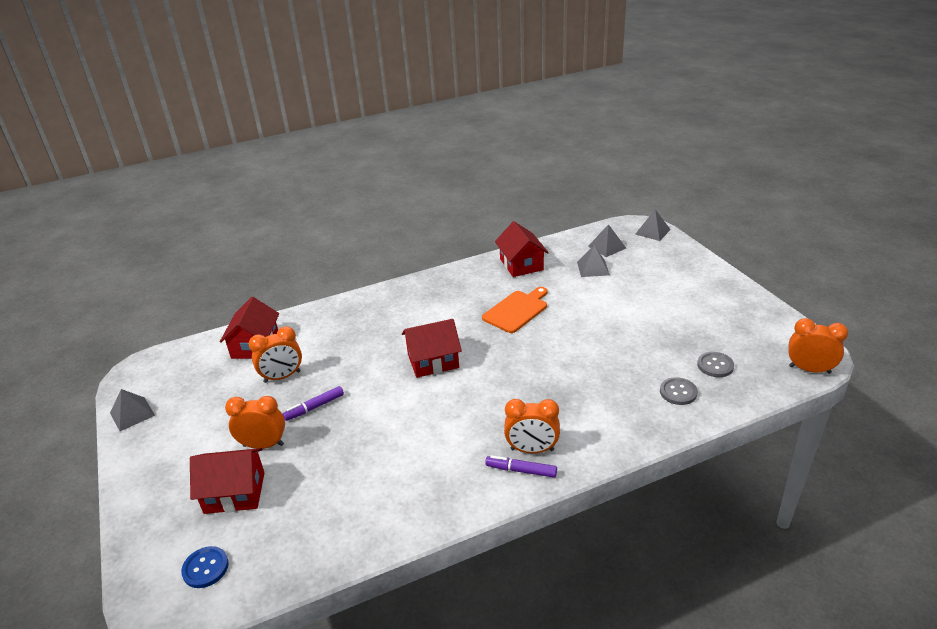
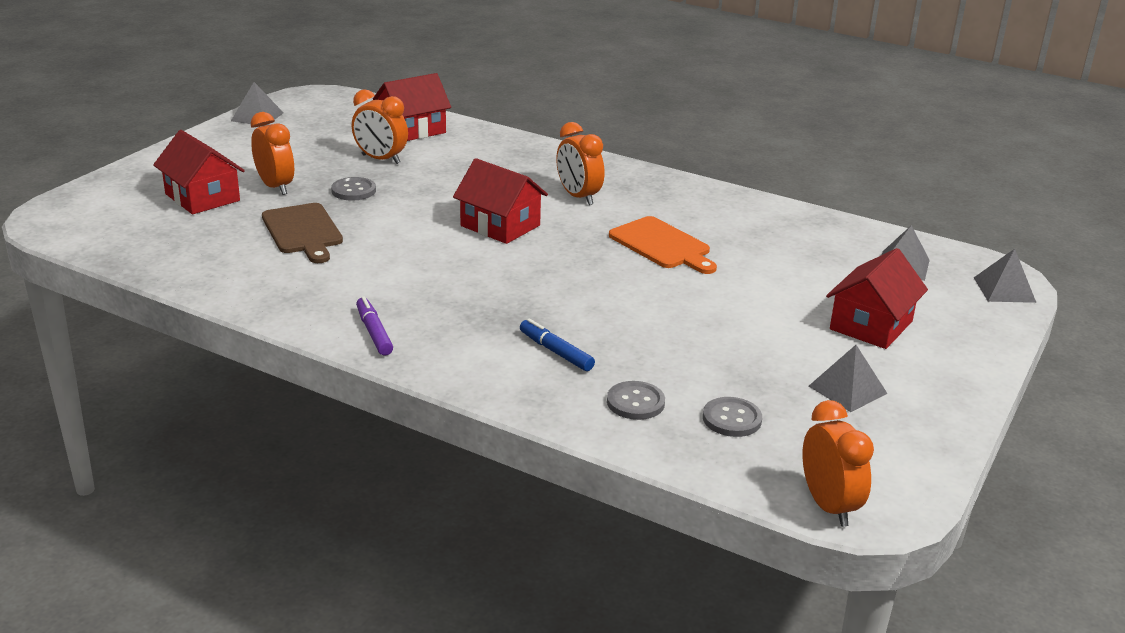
camera: 50 degrees right, 5 degrees down
(205, 568) = (105, 219): blue button -> none
(314, 407) = (353, 190): purple marker -> grey button
(348, 455) = (303, 231): none -> brown cutting board
(517, 310) = (662, 245): orange cutting board -> orange cutting board turned 45 degrees clockwise
(521, 264) = (766, 219): red house -> red house (871, 325)
(532, 450) = (414, 329): orange clock -> orange clock (578, 197)
(593, 268) = (833, 269): grey pyramid -> grey pyramid (847, 389)
(603, 400) = (556, 352): none -> blue marker

